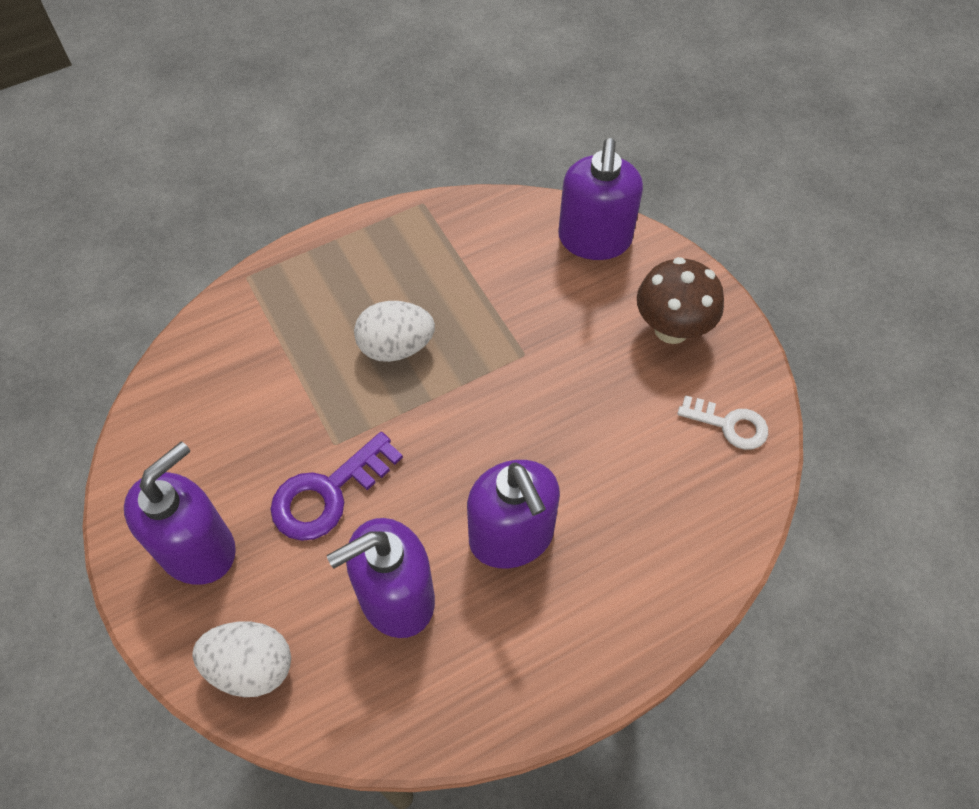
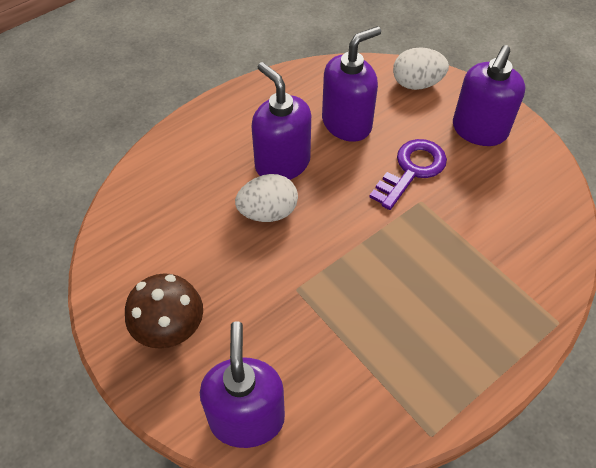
camera: 170 degrees right, 5 degrees down
(396, 347) = (403, 278): white egg -> white egg (268, 212)
(729, 425) = (128, 256): white key -> none

